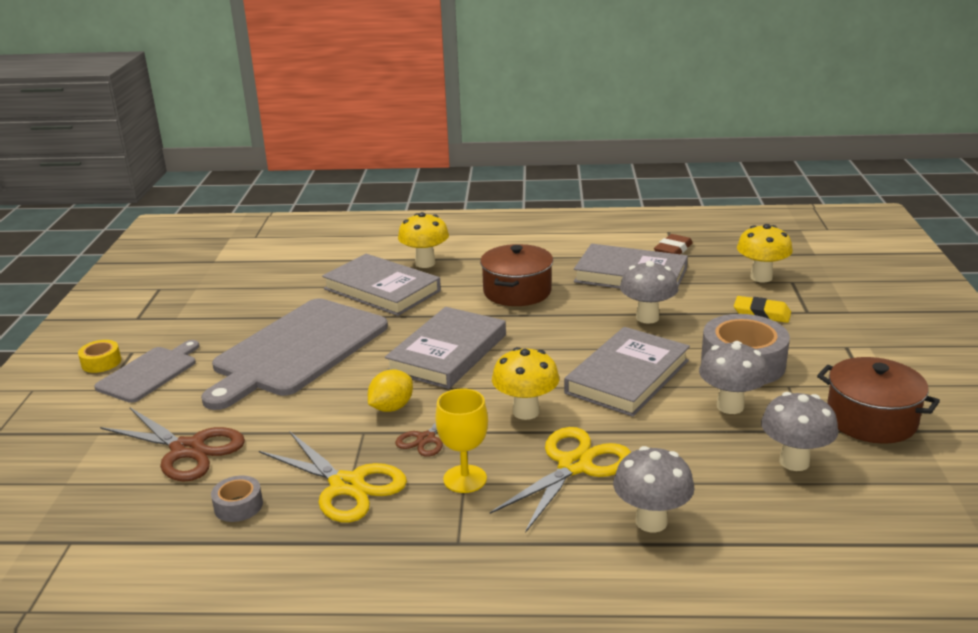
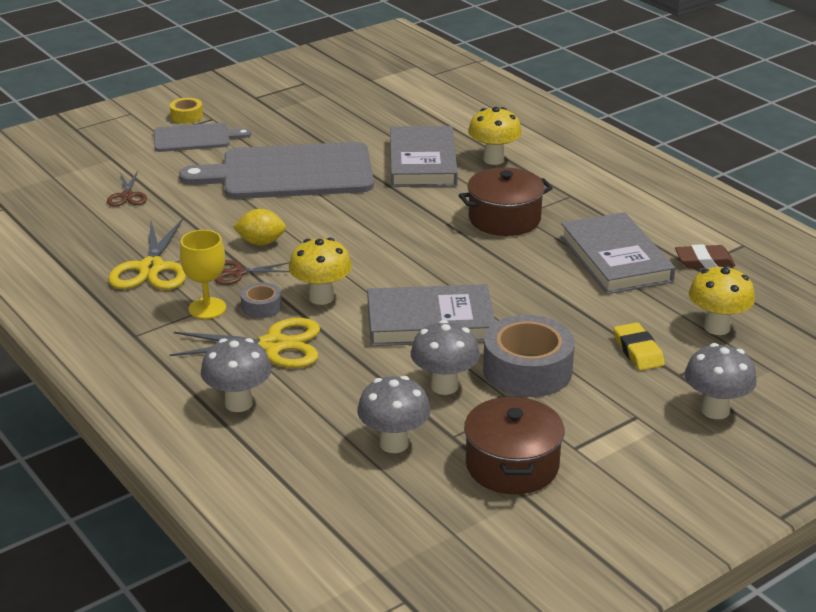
camera: 50 degrees right, 5 degrees up
(187, 450) = (127, 196): brown scissors -> brown scissors, size x0.56
(238, 506) = (90, 242): grey tape -> grey tape (261, 307)
(447, 353) = (363, 231): grey book -> none
(647, 317) = (545, 295): grey mushroom -> grey mushroom (715, 410)

